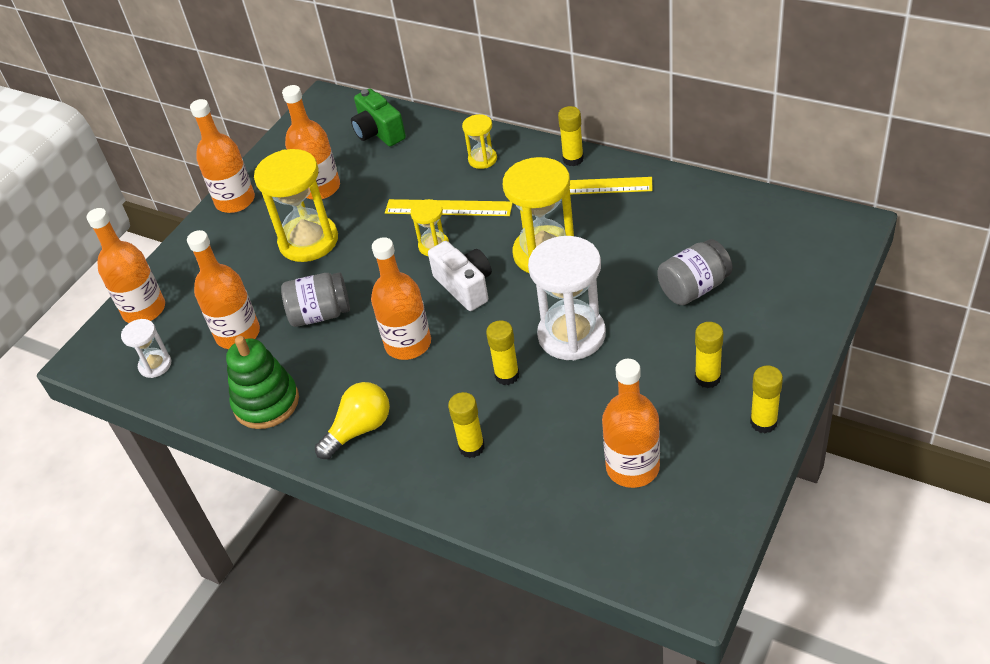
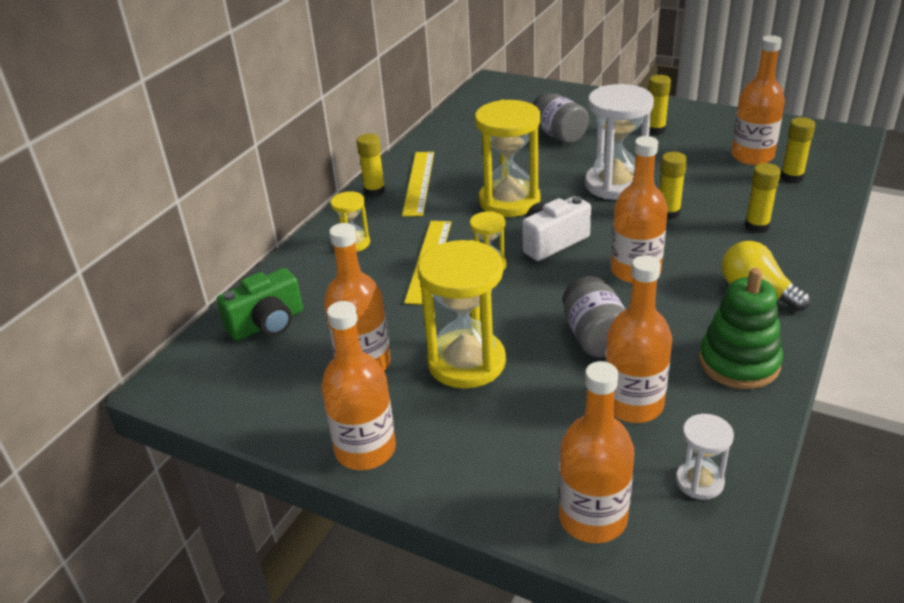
camera: 95 degrees left, 10 degrees down
(763, 422) = (694, 112): yellow glue stick -> yellow glue stick (791, 177)

